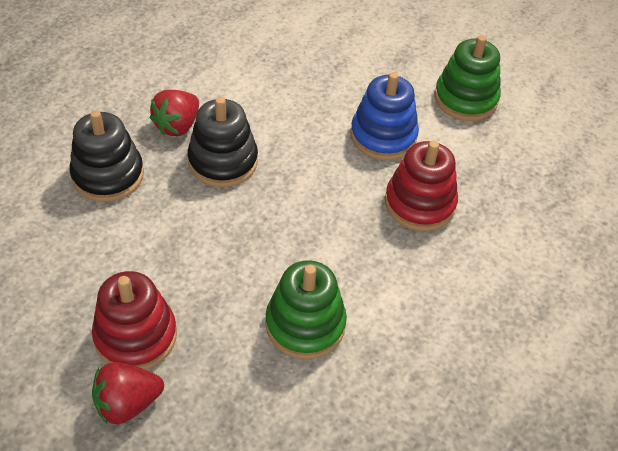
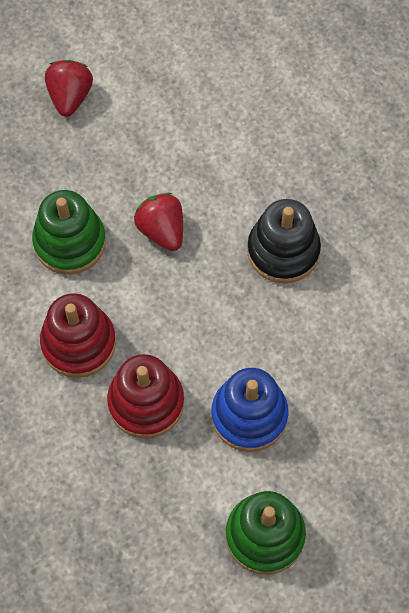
camera: 120 degrees right, 15 degrees up
(108, 175) = (309, 151): black stacking toy -> none
(136, 336) = (125, 120): red stacking toy -> red stacking toy (78, 343)
(177, 126) = (349, 229): red strawberry -> red strawberry (162, 230)

